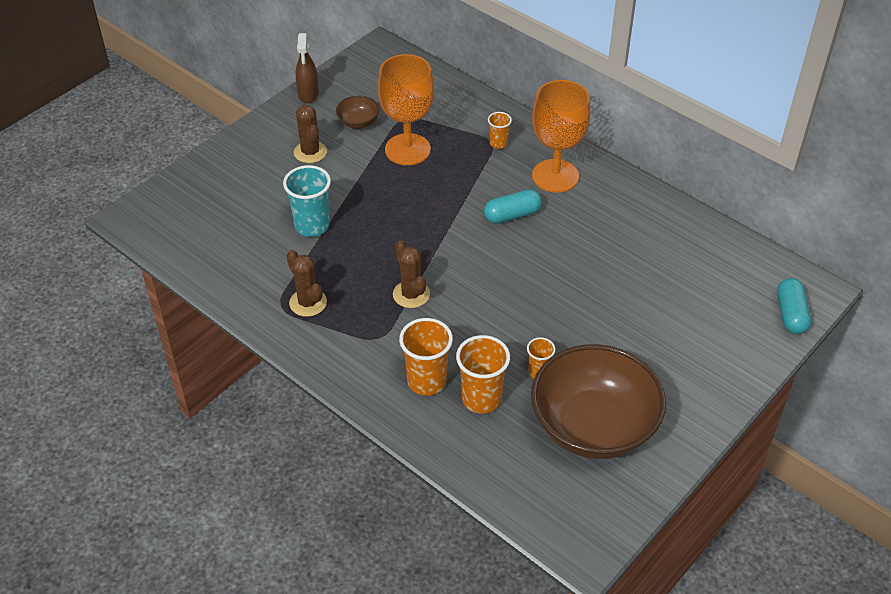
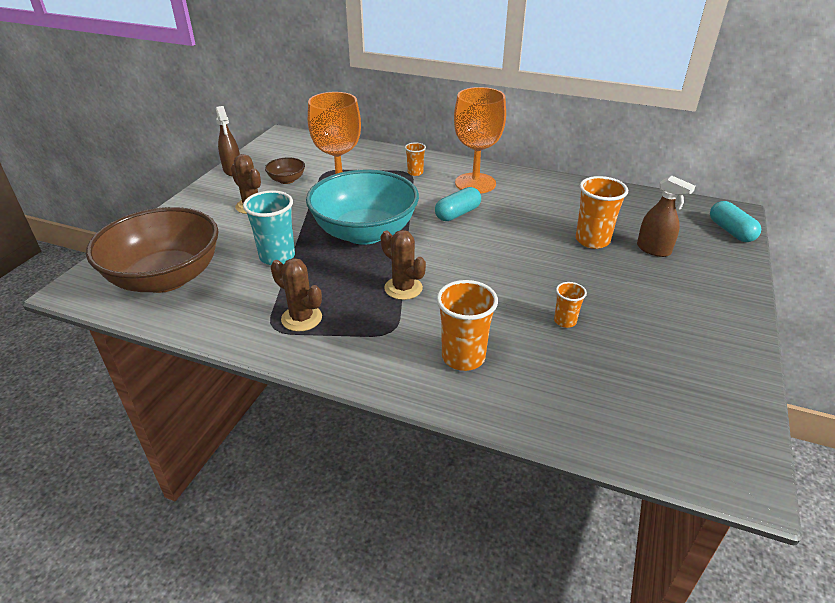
camera: 20 degrees left, 10 degrees down
(406, 216) = (365, 232): none -> turquoise bowl
(481, 399) = (528, 359): orange cup -> orange cup (592, 240)
(593, 426) = (651, 354): brown bowl -> brown bowl (166, 278)
(686, 315) = (653, 249): none -> brown spray bottle

